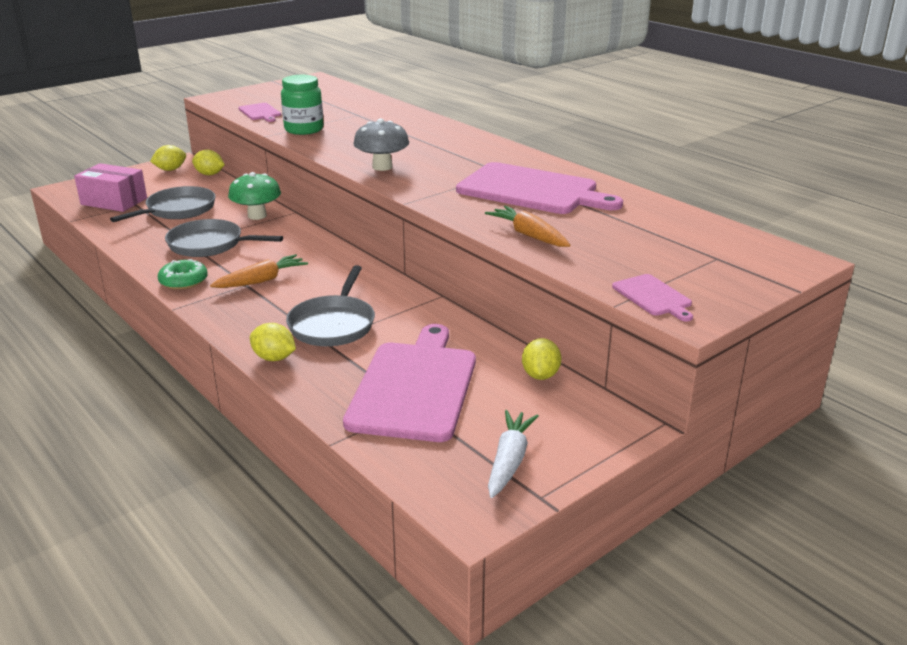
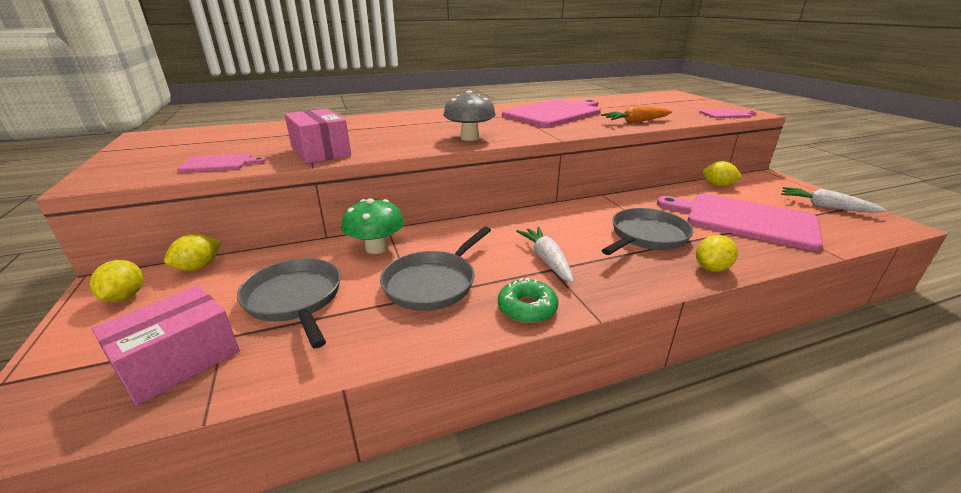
camera: 70 degrees left, 0 degrees up
(261, 280) = (546, 260): orange carrot -> white carrot
(304, 129) = (321, 152): green jar -> pink box
(333, 324) = (646, 236): grey pan -> grey pan turned 75 degrees counterclockwise

